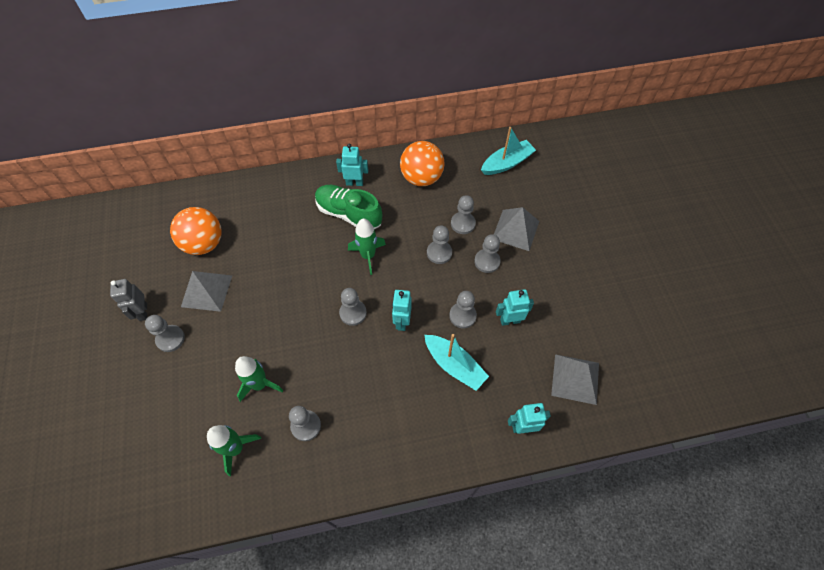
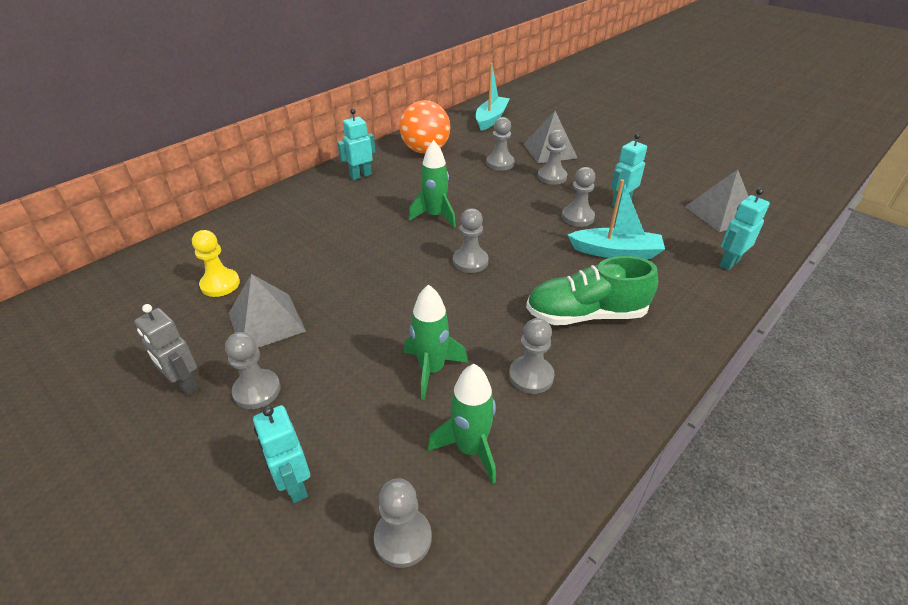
camera: 35 degrees left, 20 degrees down
(204, 244) = (220, 284): orange ball -> yellow pawn
(349, 214) = (379, 197): green shoe -> green shoe (586, 314)
(402, 321) = (528, 245): turquoise robot -> turquoise robot (294, 485)
(439, 253) = (502, 188): grey pawn -> grey pawn (403, 538)

